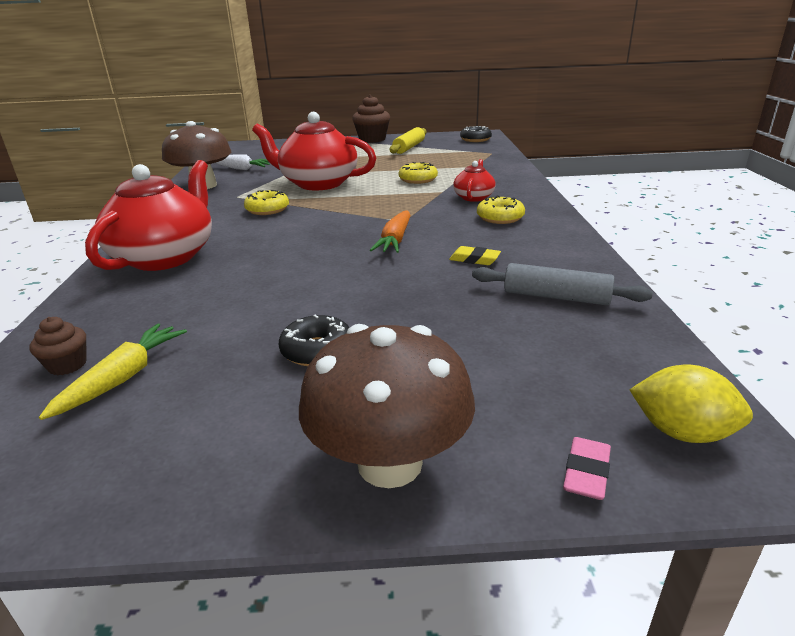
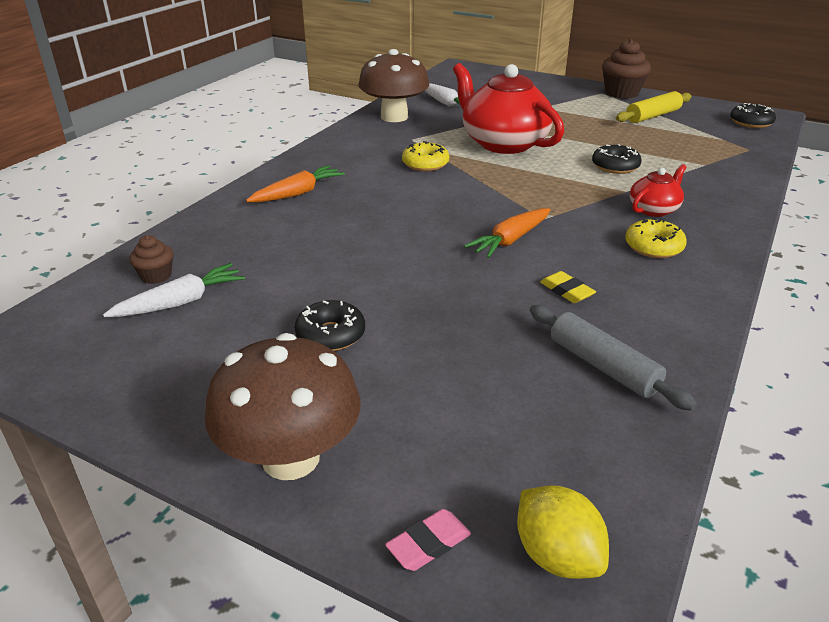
camera: 30 degrees right, 5 degrees up
(123, 378) = (181, 302): yellow carrot -> white carrot
(165, 256) = (298, 193): red teapot -> orange carrot
(418, 179) = (615, 166): yellow donut -> black donut

